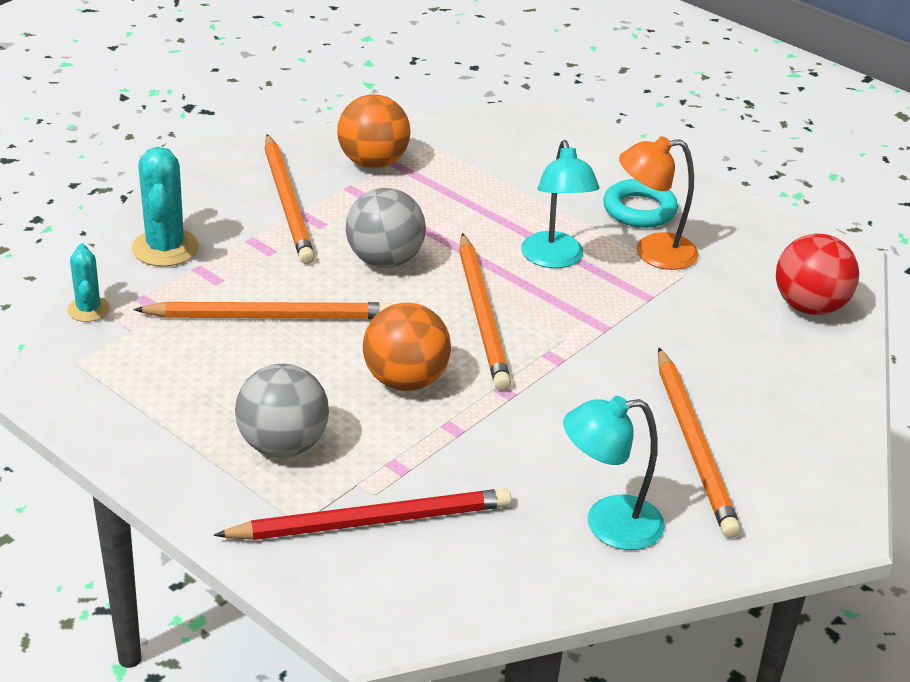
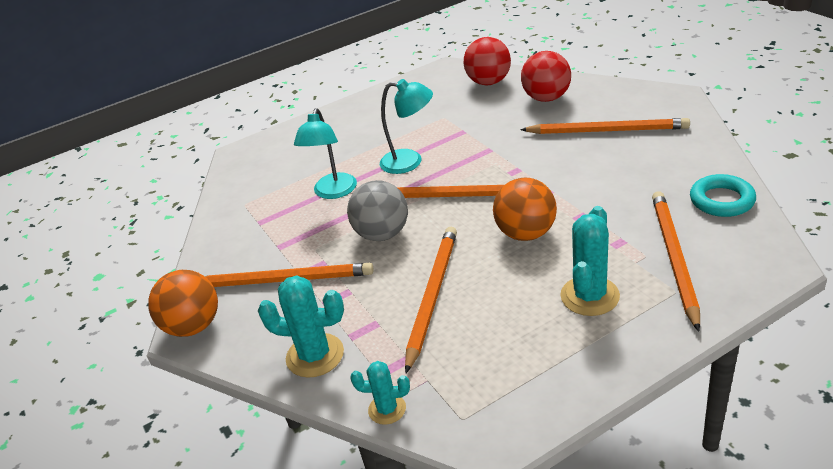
camera: 65 degrees left, 0 degrees up
(283, 445) = (589, 296): grey ball -> turquoise cactus
(372, 521) = (674, 258): red pencil -> orange pencil
(373, 162) = (253, 232): orange ball -> orange ball (193, 326)
(608, 524) = (676, 166): turquoise lamp -> turquoise lamp (333, 192)
(639, 210) = (370, 126): turquoise ring -> turquoise ring (721, 200)
(653, 252) = (418, 125): orange lamp -> none
(778, 373) = (546, 98): none -> red ball

